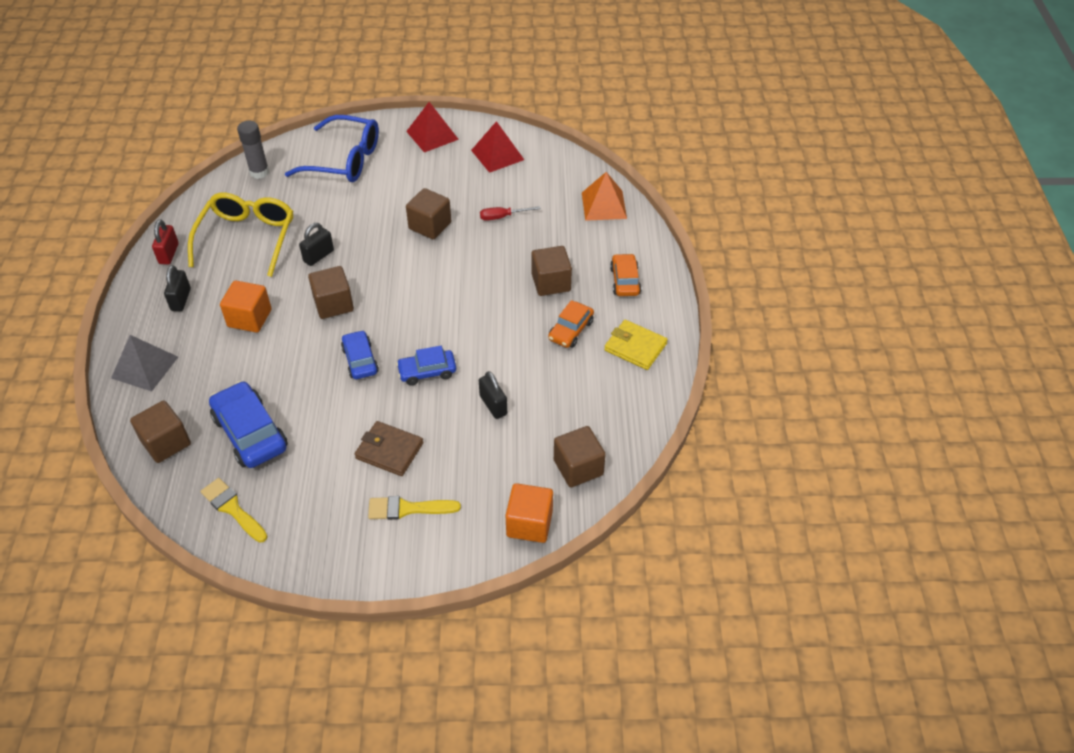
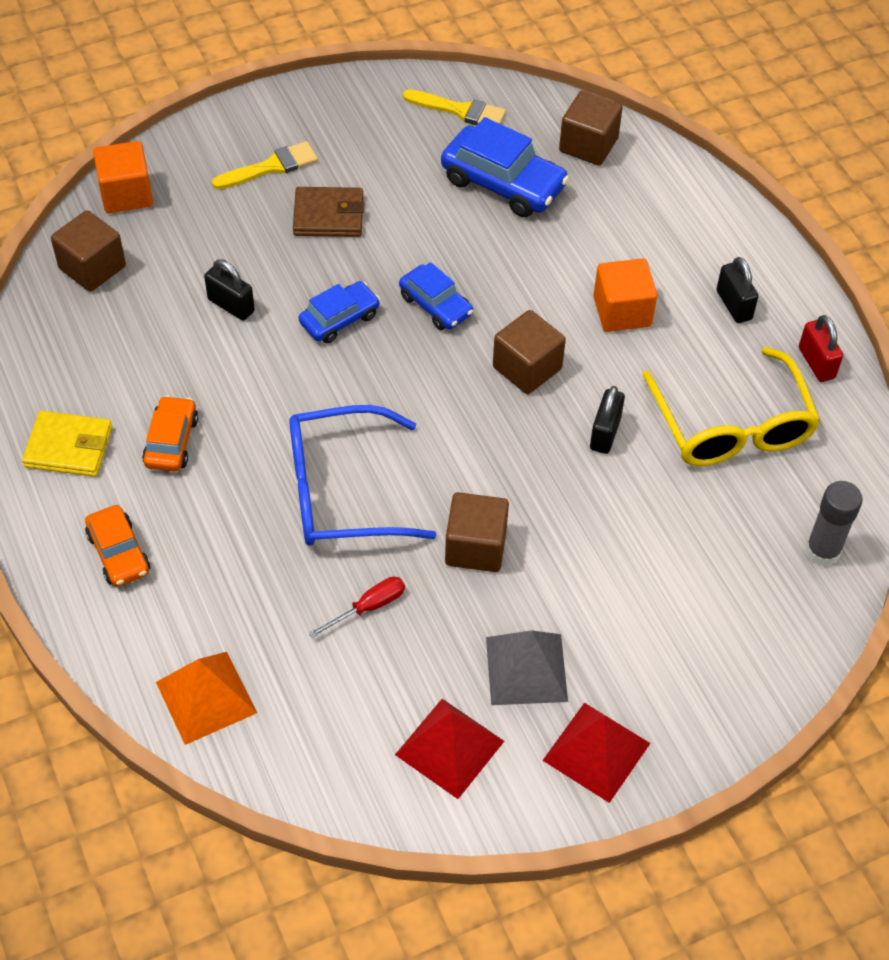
camera: 155 degrees right, 5 degrees up
(144, 367) = (693, 211): grey pyramid -> grey pyramid (526, 669)
(344, 160) = (707, 630): blue glasses -> blue glasses (341, 492)
(551, 282) = (233, 510): brown cube -> none

